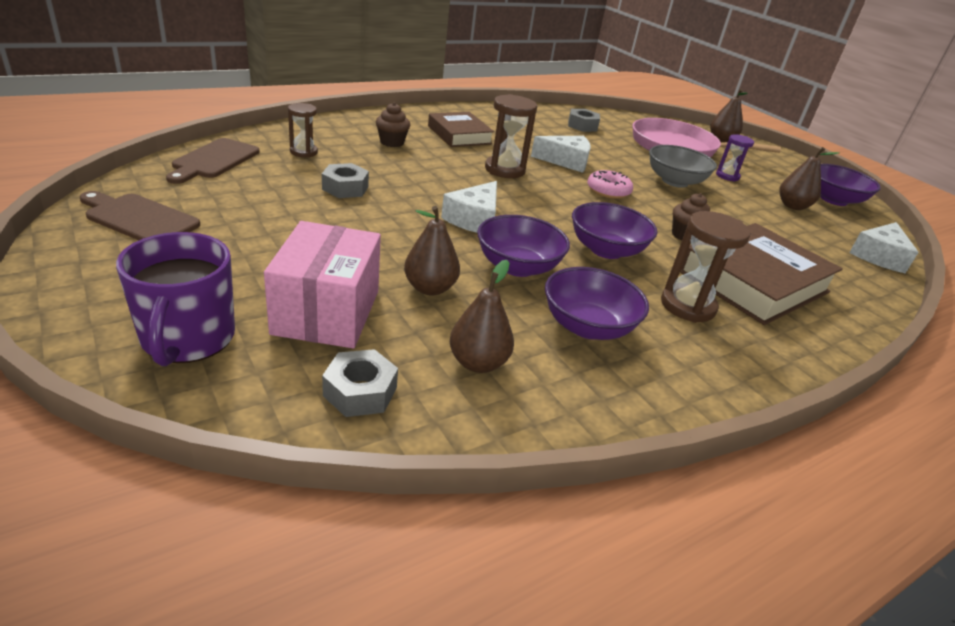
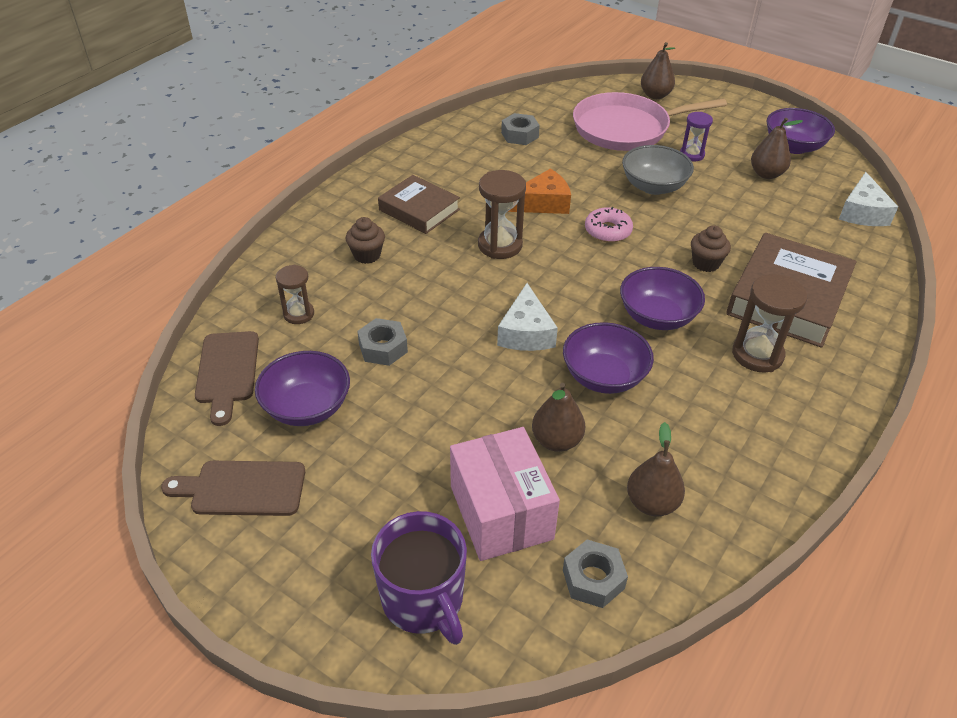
camera: 20 degrees left, 10 degrees up
(566, 161) = (543, 203): white cheese -> orange cheese
(587, 326) = (701, 419): purple bowl -> purple bowl (307, 407)

